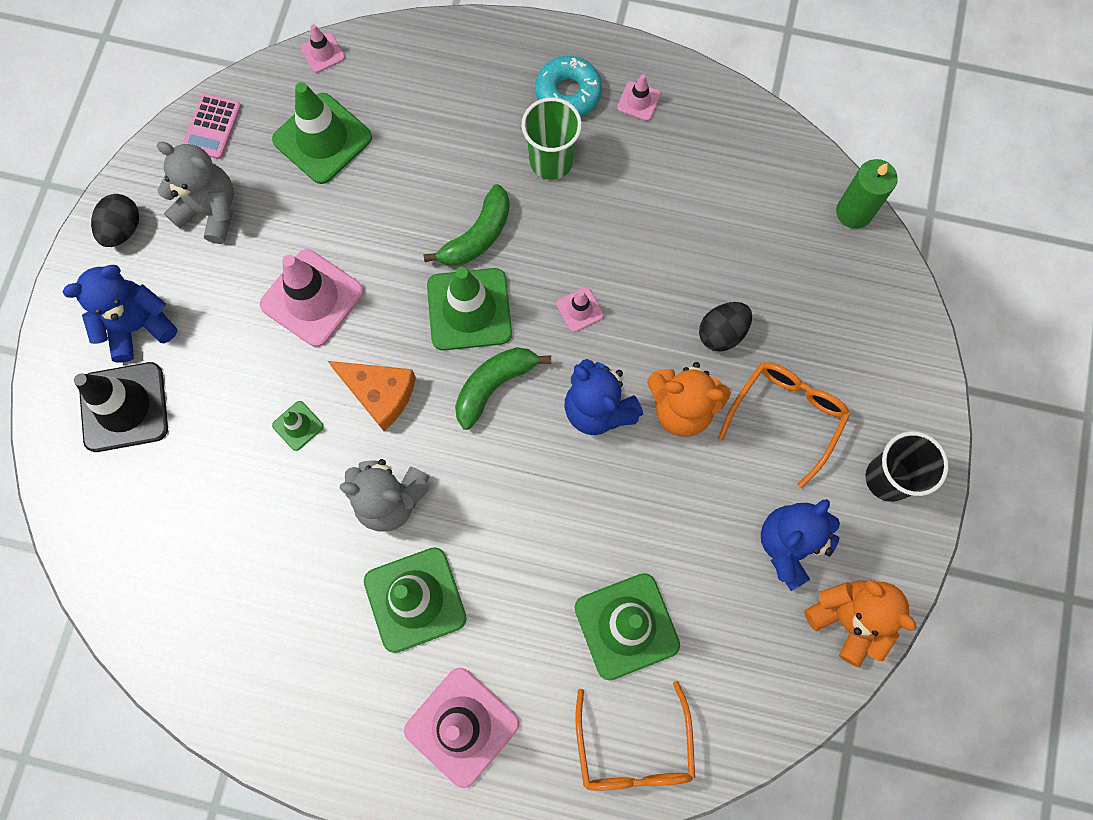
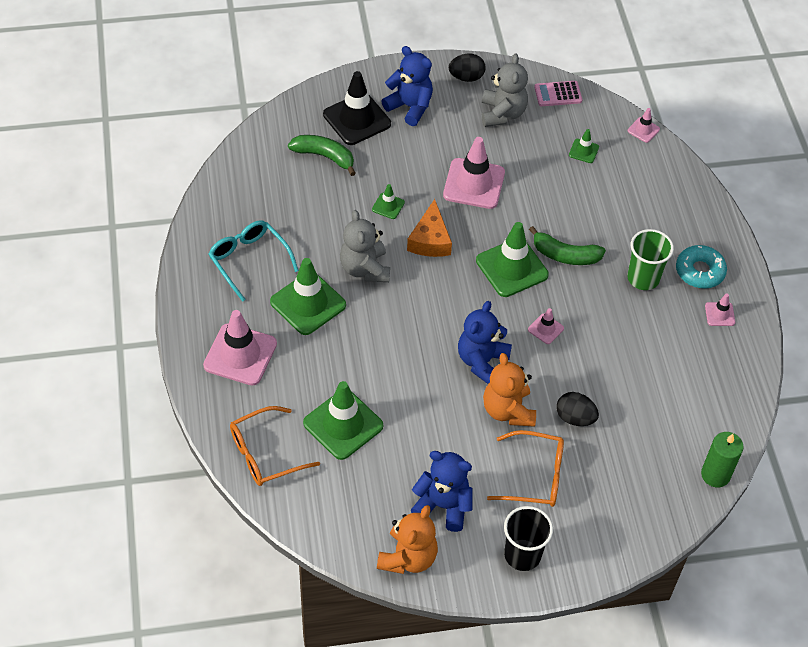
camera: 65 degrees right, 20 degrees down
(306, 656) = (249, 260): none -> turquoise glasses
(322, 139) = (583, 151): green traffic cone -> green traffic cone, size x0.48
(494, 385) = (467, 298): green banana -> green banana (324, 156)

